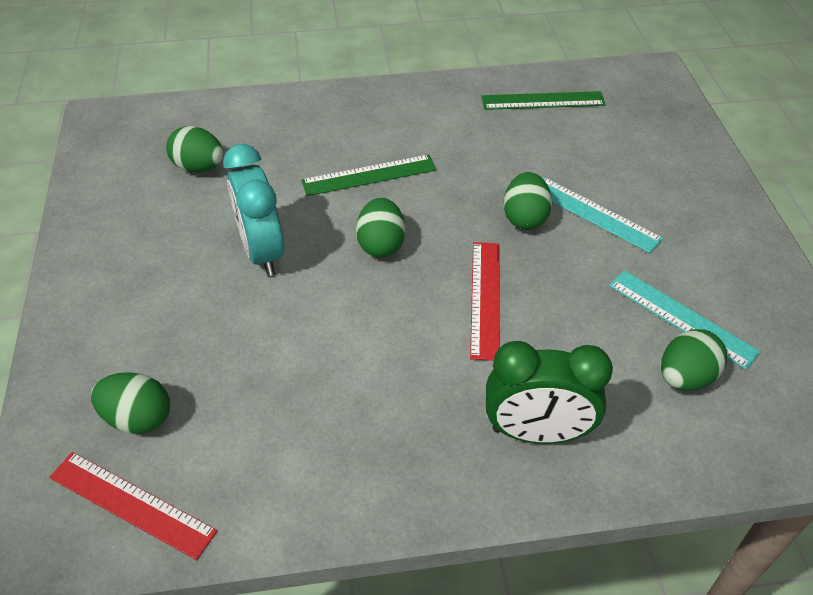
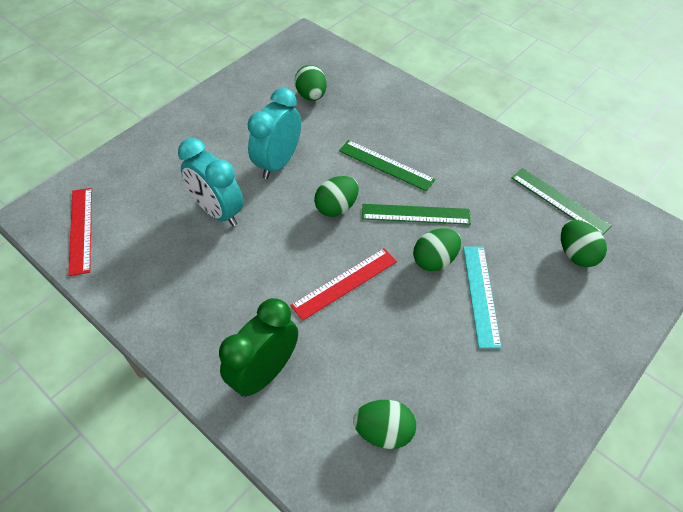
camera: 50 degrees right, 5 degrees up
(138, 418) = (129, 196): green egg -> green egg (576, 254)
(270, 345) = (218, 212): none -> turquoise clock
(455, 195) = (416, 214): none -> green ruler
(536, 432) = (265, 373): green clock -> green clock turned 75 degrees clockwise
(682, 318) = (436, 401): turquoise ruler -> none

